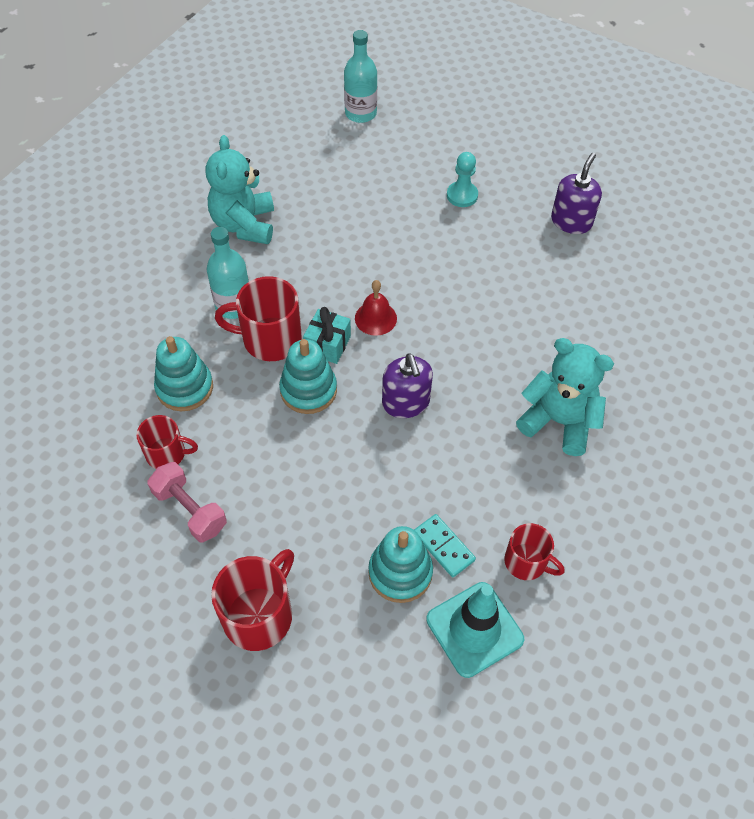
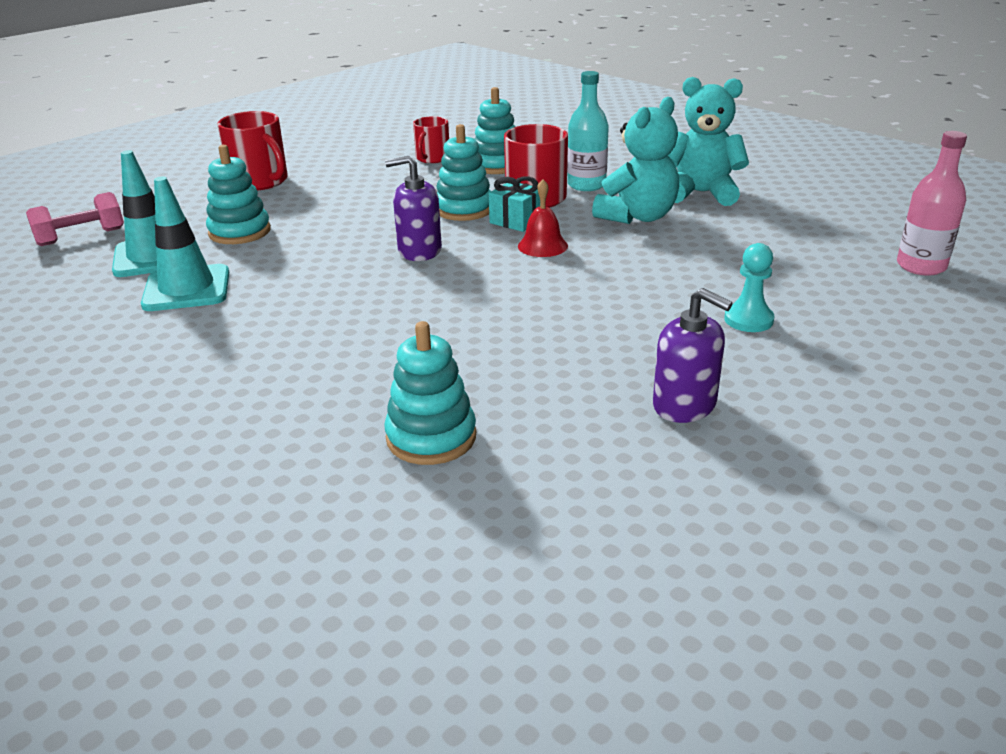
camera: 105 degrees right, 25 degrees down
(190, 510) = (373, 164): pink dumbbell -> pink dumbbell (81, 237)
(360, 113) = (921, 266): turquoise bottle -> pink bottle
(444, 546) = (244, 252): turquoise domino -> none
(526, 562) = (187, 289): red mug -> turquoise traffic cone
(559, 421) = (332, 333): turquoise teddy bear -> turquoise teddy bear (637, 217)
(652, 330) = (431, 437): none -> turquoise stacking toy

